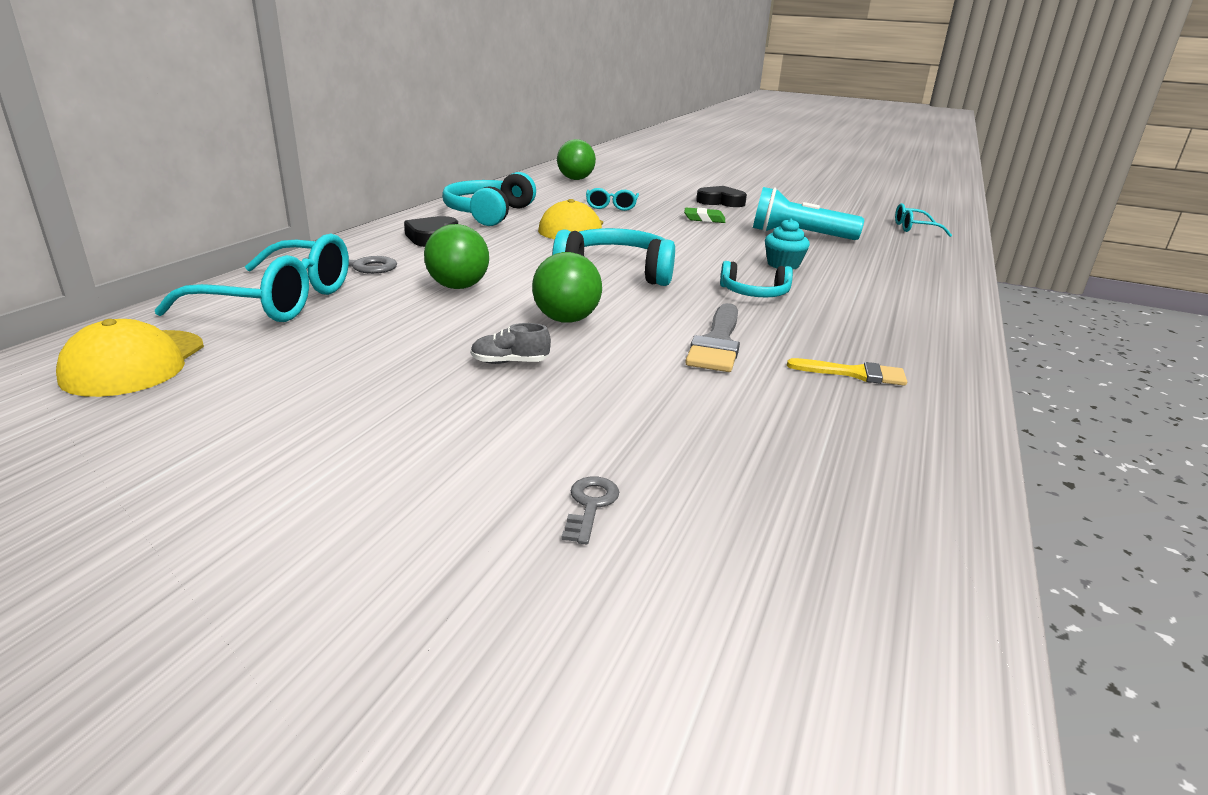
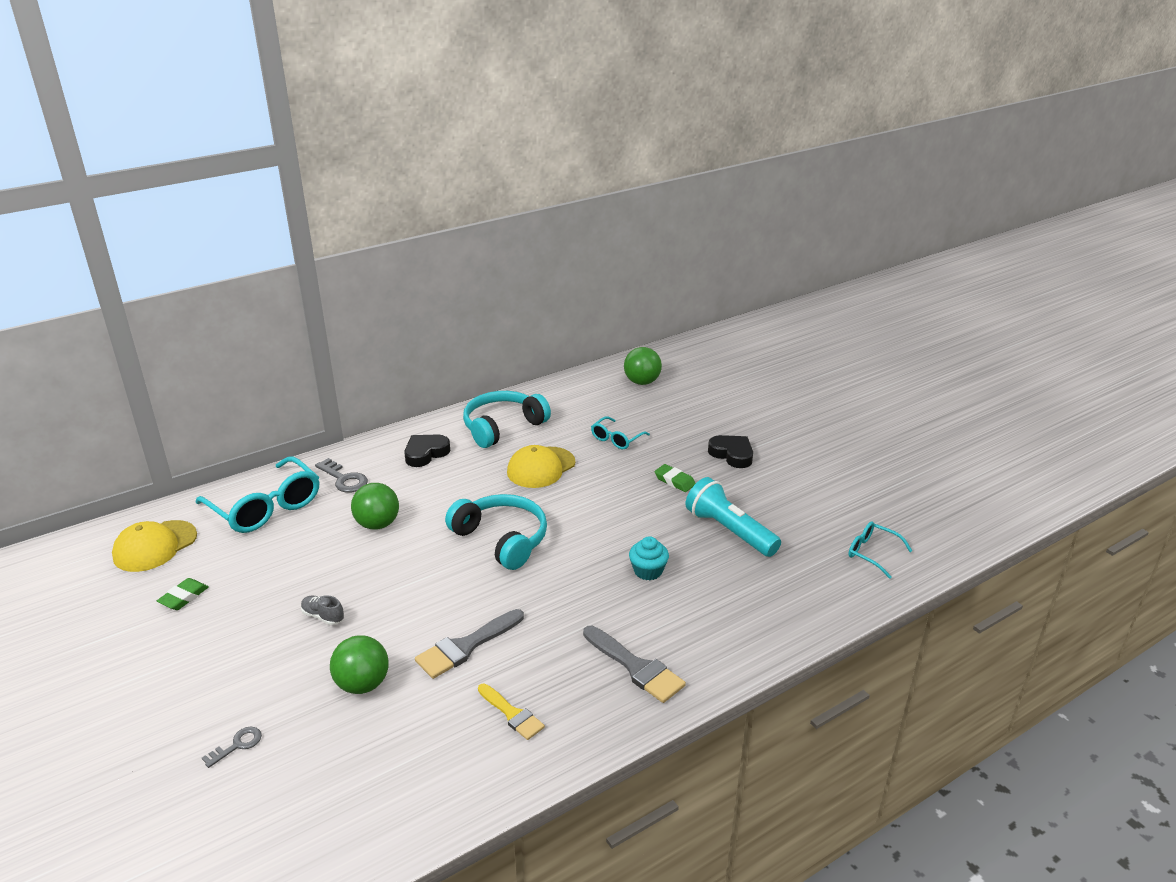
camera: 35 degrees right, 5 degrees up
(262, 395) = (184, 597): none -> green eraser
(566, 320) = (402, 585): green ball -> green ball (362, 684)
(754, 293) = (569, 600): turquoise headphones -> none
(890, 316) = (636, 667): none -> grey brush

